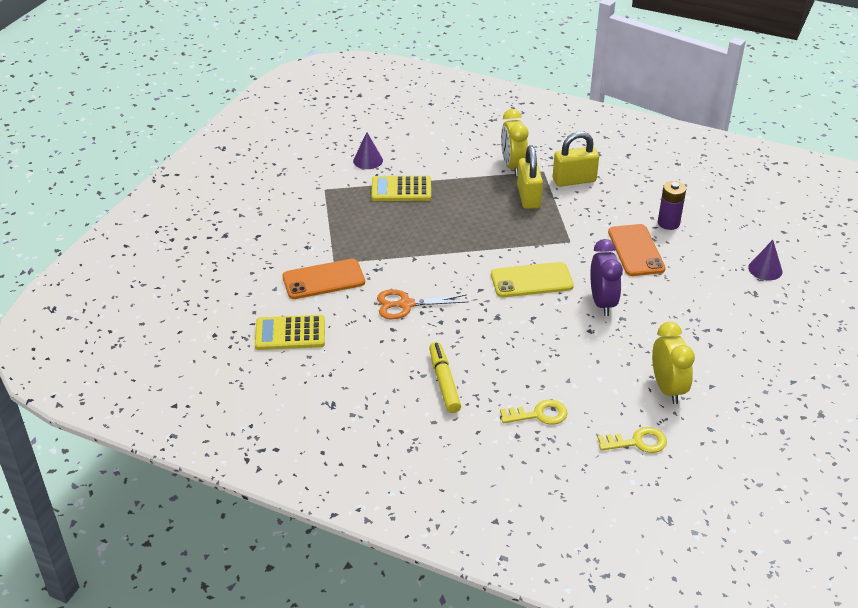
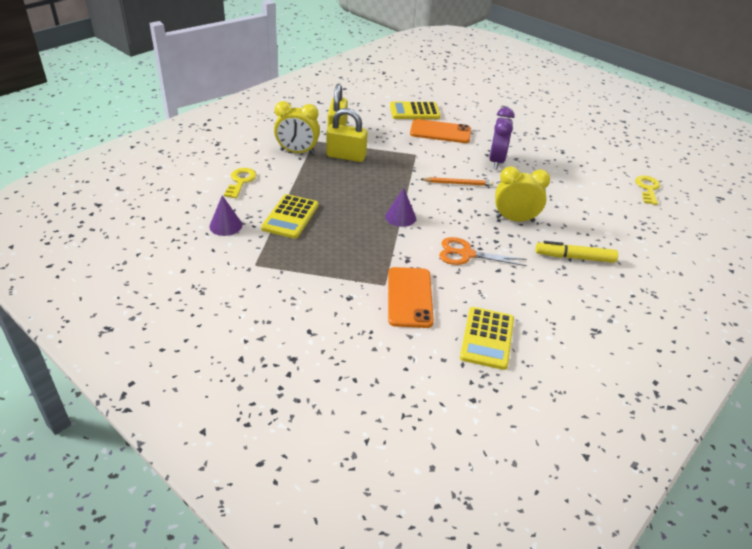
camera: 75 degrees left, 0 degrees up
(406, 304) = (466, 254): orange scissors -> orange scissors turned 90 degrees clockwise
(531, 280) = (458, 183): yellow phone -> orange pencil
(539, 414) = (617, 221): yellow key -> yellow key (240, 181)
(602, 303) = (496, 161): purple clock -> purple clock turned 90 degrees counterclockwise
(667, 388) = (595, 163): yellow clock -> yellow clock (515, 219)
(668, 223) = (414, 111): purple battery -> yellow calculator
(765, 269) = (481, 95): purple cone -> purple cone (400, 217)

